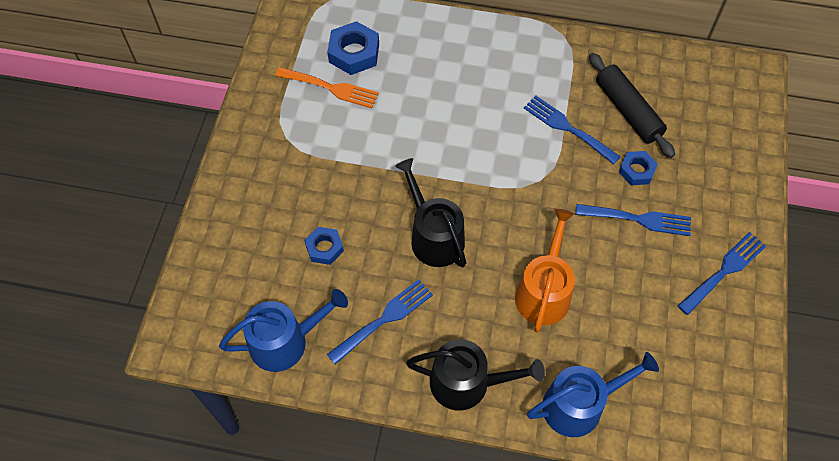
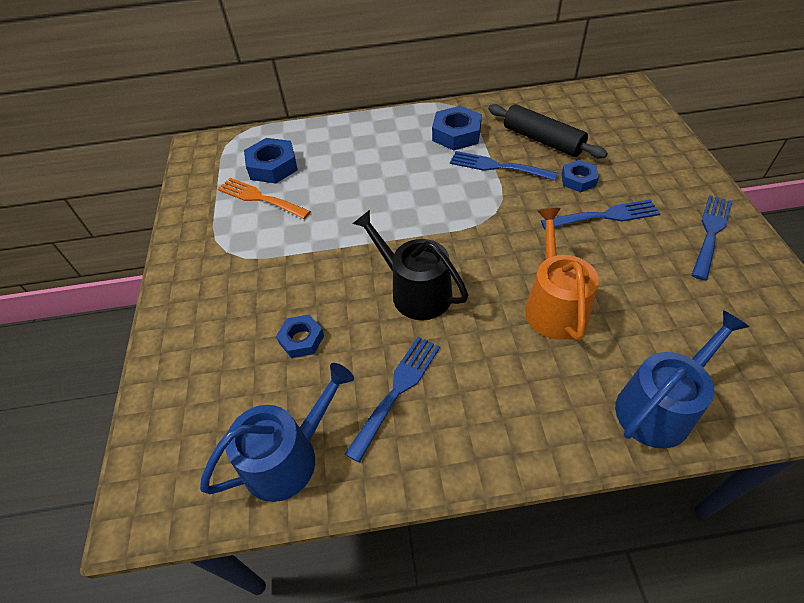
camera: 15 degrees left, 10 degrees down
(331, 88) = (260, 198): orange fork -> orange fork turned 150 degrees counterclockwise
(467, 383) = (523, 428): black watering can -> none
(546, 73) = (456, 134): none -> blue nut

